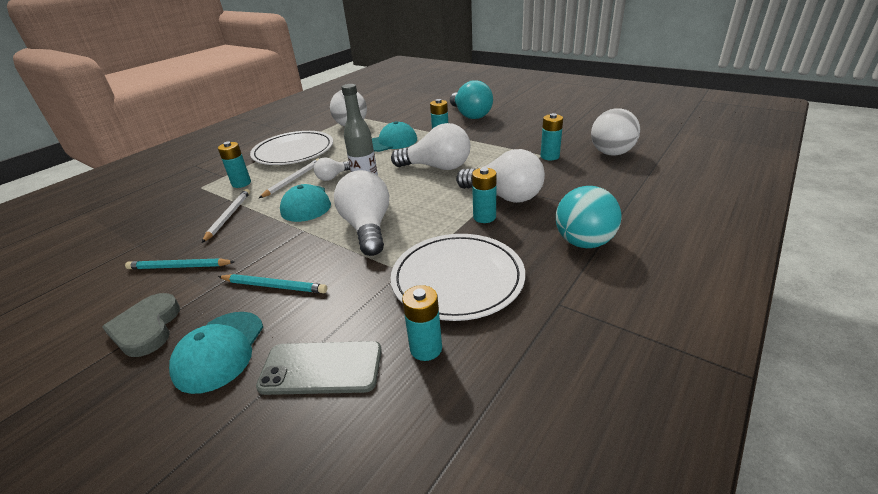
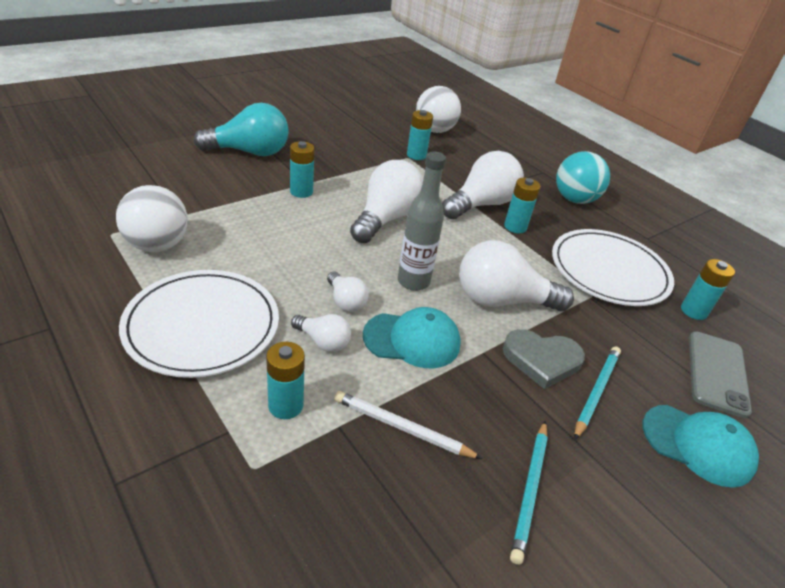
camera: 80 degrees left, 5 degrees up
(147, 328) = (659, 520): grey heart -> grey heart (541, 360)
(293, 180) = (323, 341): white pencil -> white light bulb
(391, 142) = (273, 228): turquoise cap -> none

